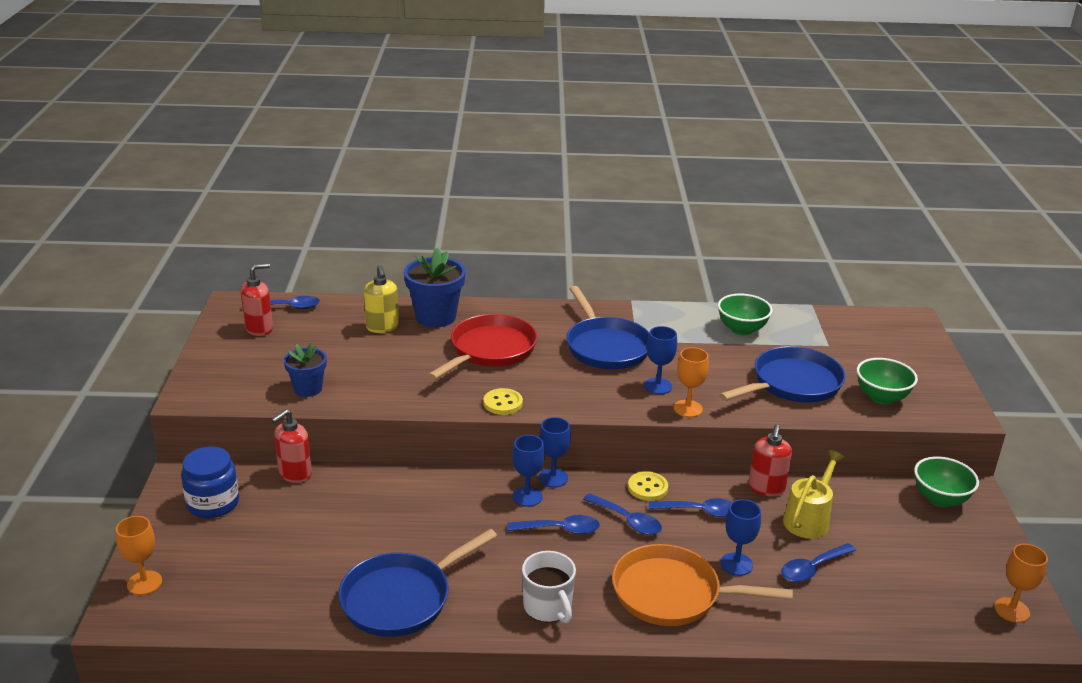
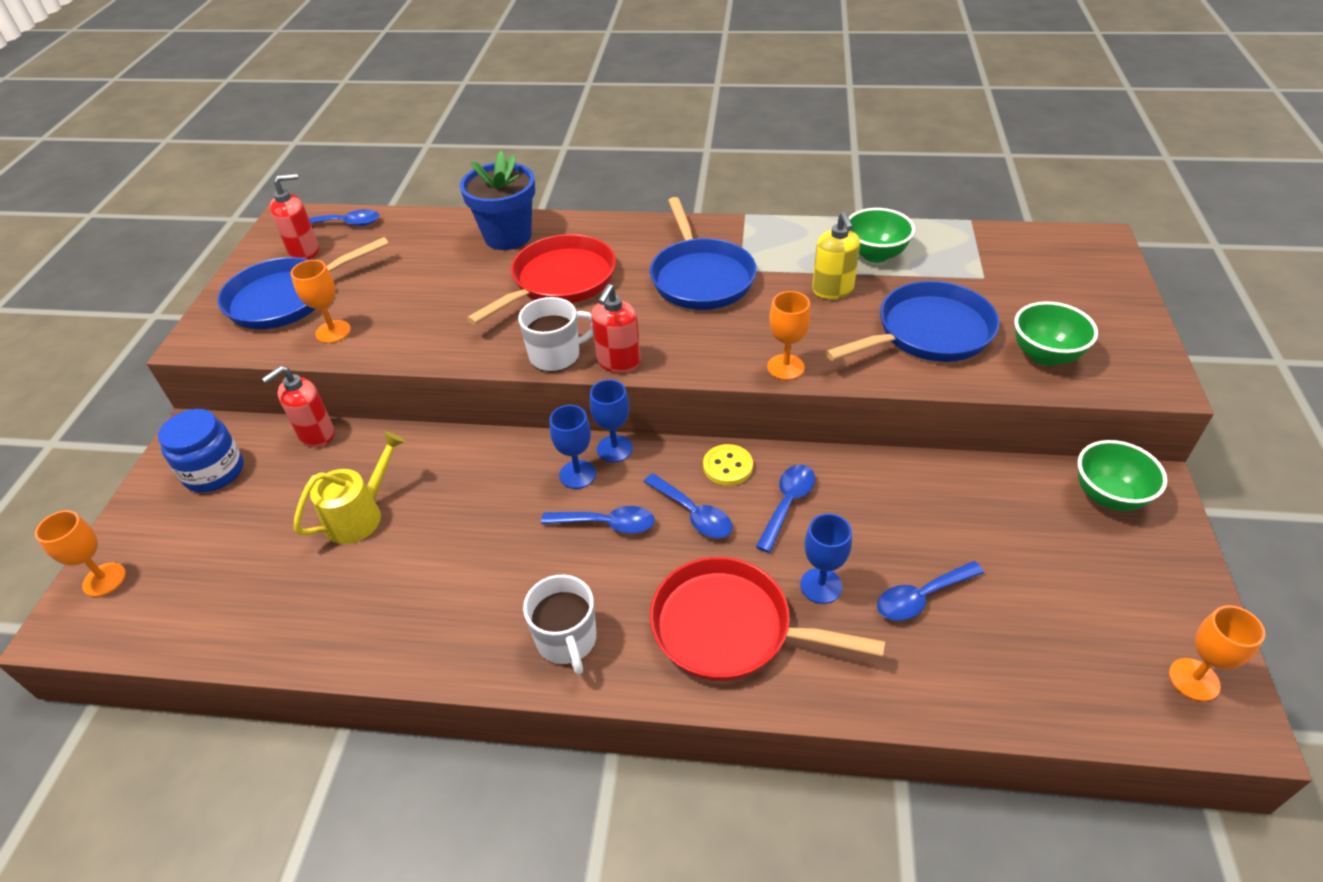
camera: 10 degrees right, 15 degrees up
(308, 389) = (333, 332): blue flower pot -> orange goblet
(382, 327) = (443, 250): yellow soap dispenser -> yellow soap dispenser (832, 290)
(401, 598) = (391, 617): blue pan -> blue pan (286, 298)
(503, 403) = (556, 355): yellow button -> white mug
(658, 386) = (753, 334): blue goblet -> none
(672, 594) = (729, 628): orange pan -> red pan
(700, 511) = (787, 504): blue spoon -> blue spoon turned 75 degrees counterclockwise
(766, 488) = (878, 472): red soap dispenser -> red soap dispenser (618, 362)
(809, 519) = (927, 520): yellow watering can -> yellow watering can (360, 515)

